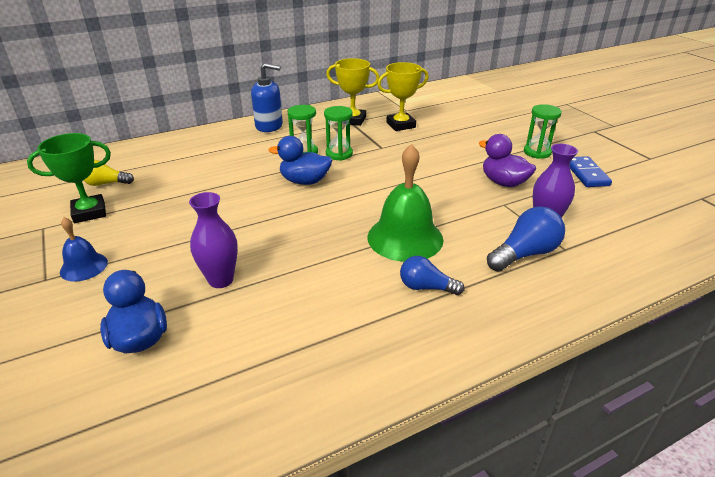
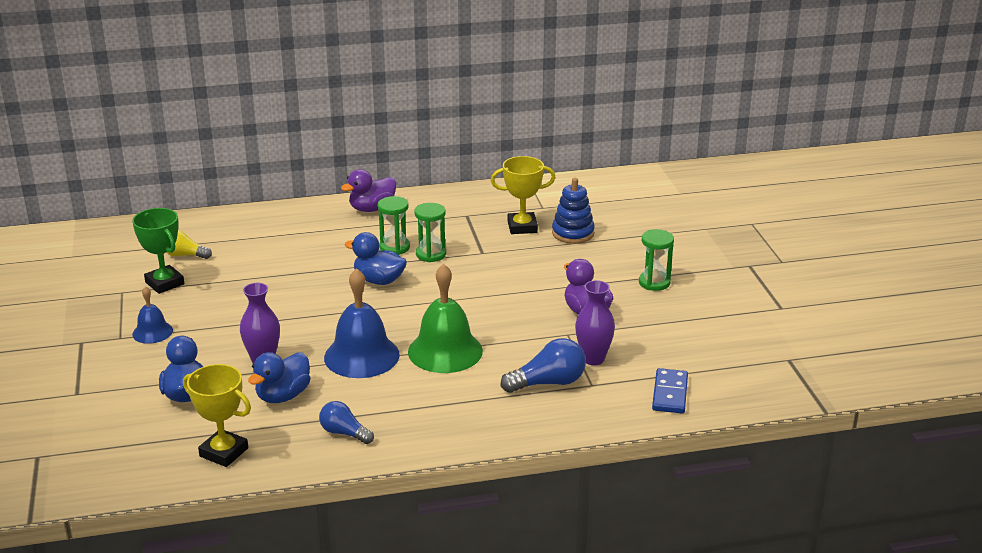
camera: 15 degrees right, 5 degrees down
(89, 212) = (164, 283): green trophy -> green trophy turned 60 degrees clockwise
(259, 319) = (283, 396): none -> blue duck
(269, 126) = (372, 209): blue soap dispenser -> purple duck
(325, 256) = (361, 356): none -> blue bell
(352, 120) = (470, 213): yellow trophy -> yellow trophy (224, 452)
(426, 287) = (436, 395): blue light bulb -> blue light bulb (344, 433)
(443, 125) = (573, 233): none -> blue stacking toy
(586, 174) = (687, 315): blue domino -> blue domino (670, 393)

